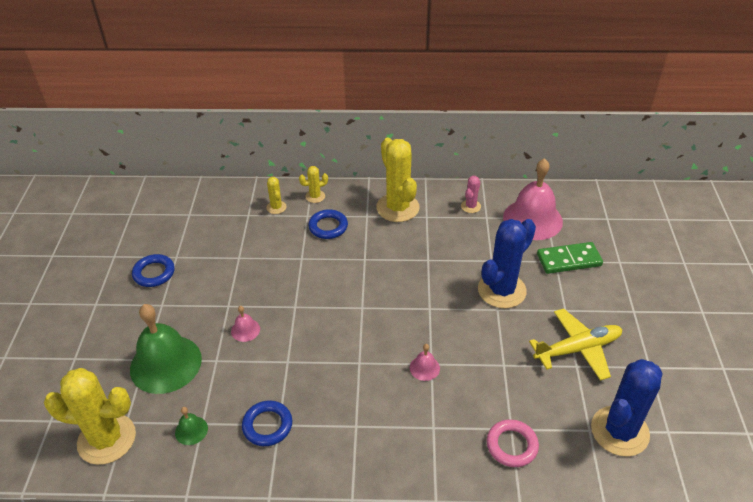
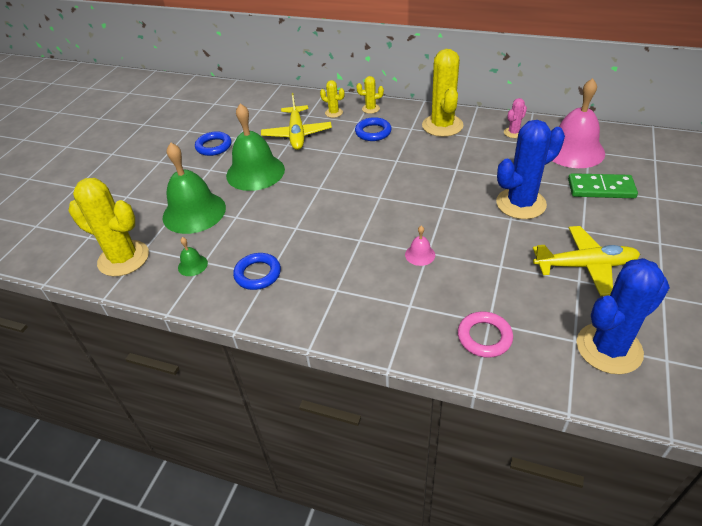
camera: 20 degrees right, 0 degrees up
(216, 299) = (255, 172): none -> green bell
(245, 242) = (297, 134): none -> yellow plane
(245, 330) = (270, 198): pink bell -> none
(276, 207) = (334, 113): yellow cactus -> yellow cactus turned 60 degrees counterclockwise

